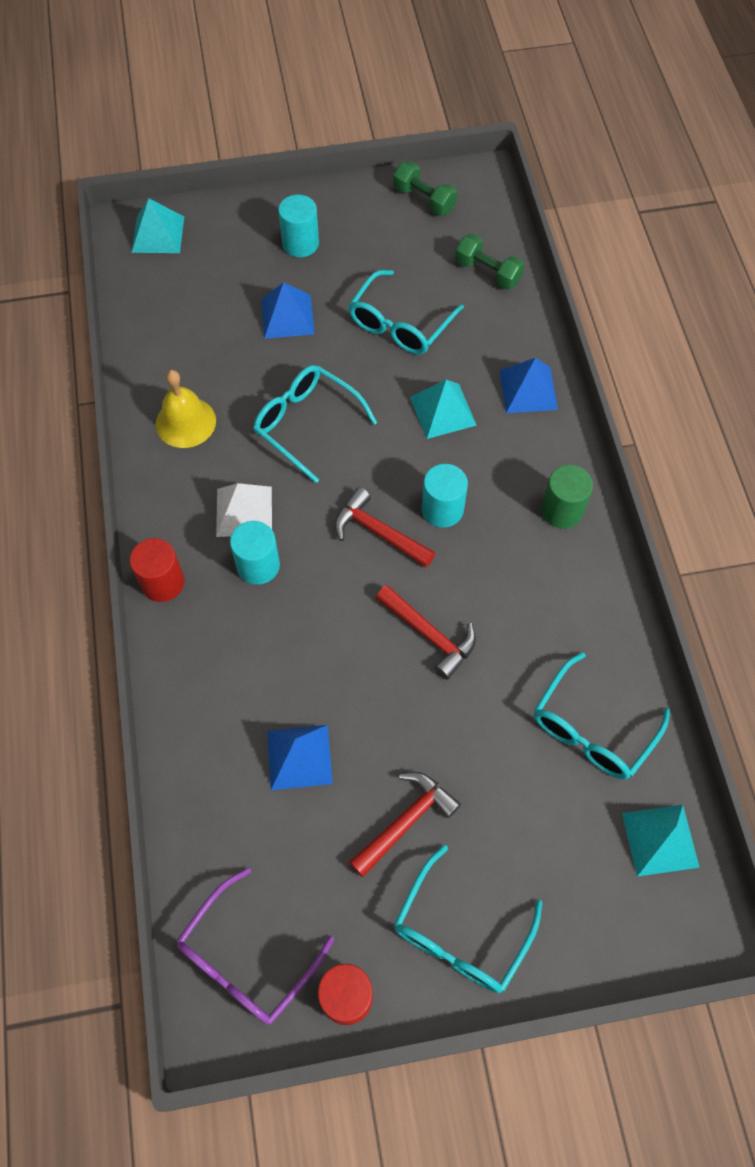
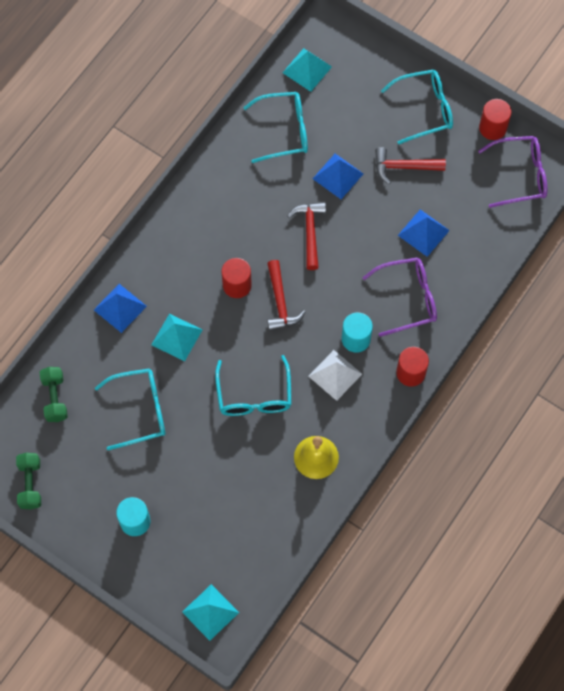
camera: 135 degrees left, 5 degrees up
(242, 660) = (408, 298): none -> purple glasses
(287, 316) = (195, 475): blue pyramid -> blue pyramid (338, 176)
(442, 509) = (237, 285): turquoise cylinder -> red cylinder
(562, 510) = (181, 232): green cylinder -> none

